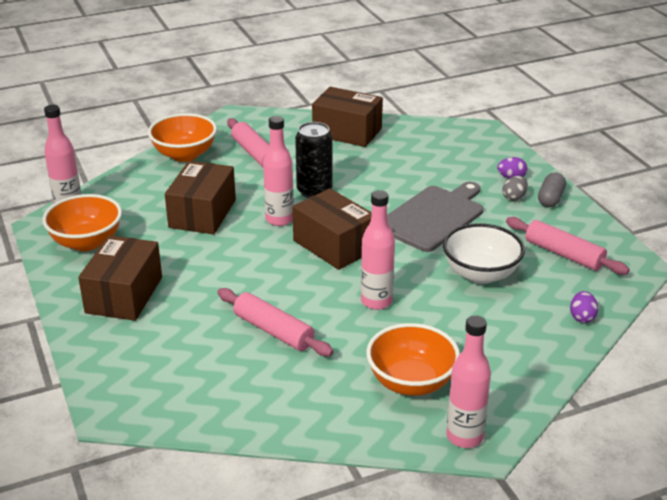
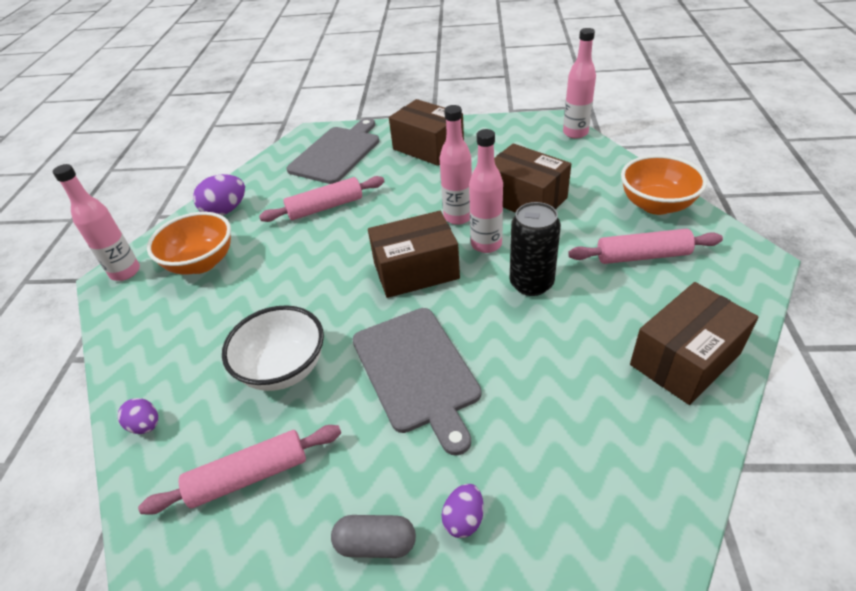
camera: 120 degrees right, 10 degrees up
(86, 242) = (513, 137): orange bowl -> none
(158, 365) = (337, 153): none -> grey cutting board
(319, 410) = (225, 210): none -> purple egg
(376, 301) = (310, 273): pink bottle -> pink bottle (458, 217)
(514, 197) = (408, 490): grey egg -> none
(550, 199) = (376, 543): grey capsule -> grey capsule turned 45 degrees counterclockwise

